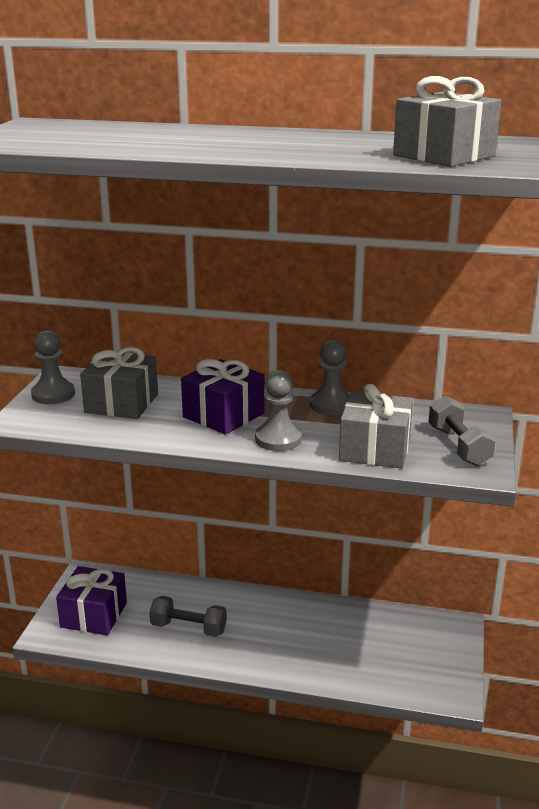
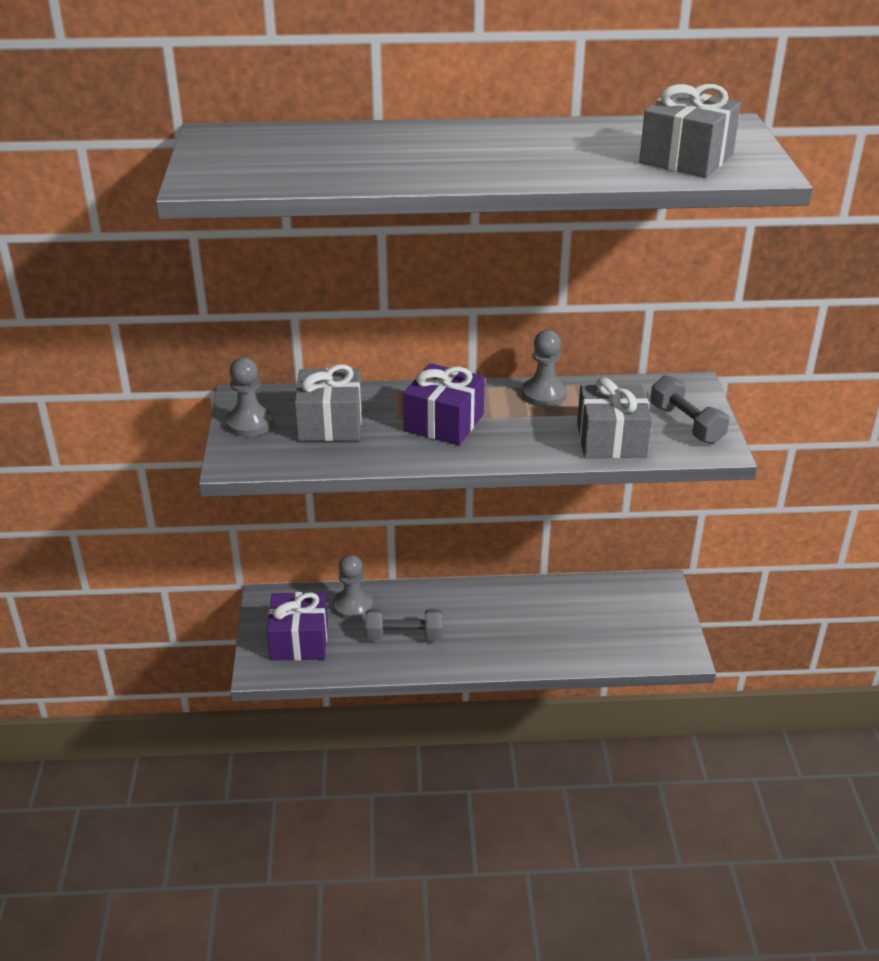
camera: 15 degrees left, 10 degrees up
(278, 439) = (513, 443): grey pawn -> grey pawn (353, 606)

